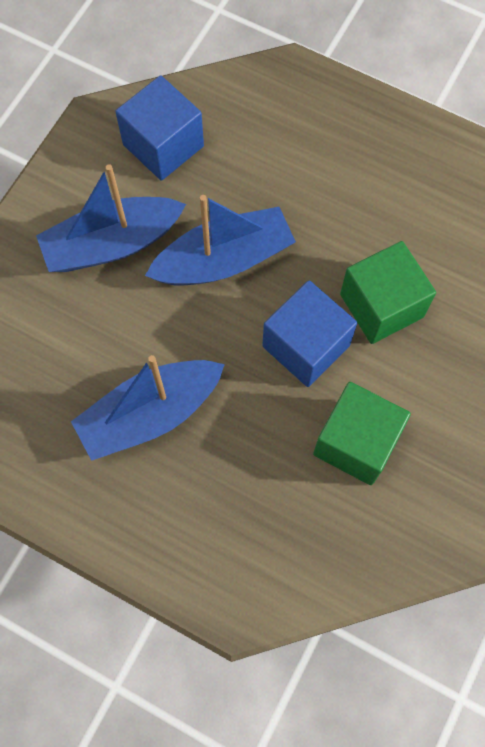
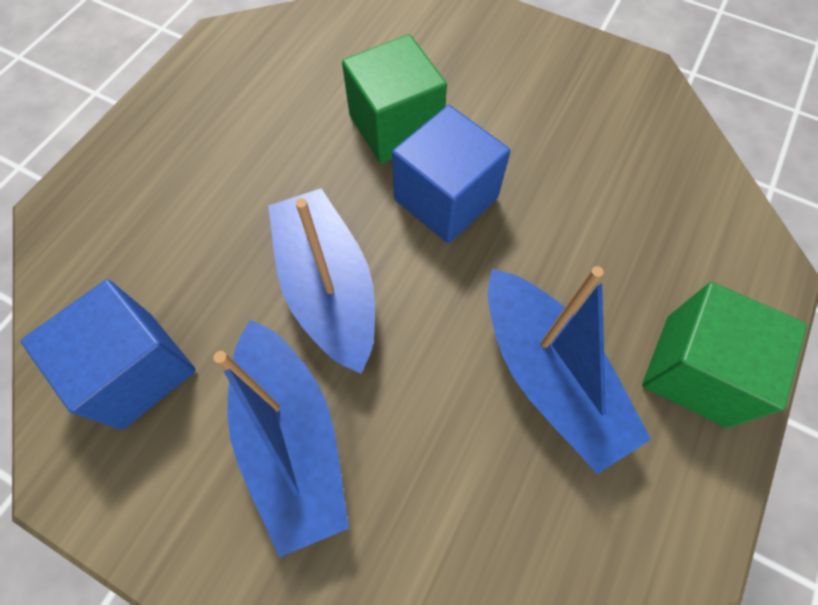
camera: 90 degrees left, 5 degrees down
(356, 442) = (557, 155): green cube -> green cube (695, 370)

